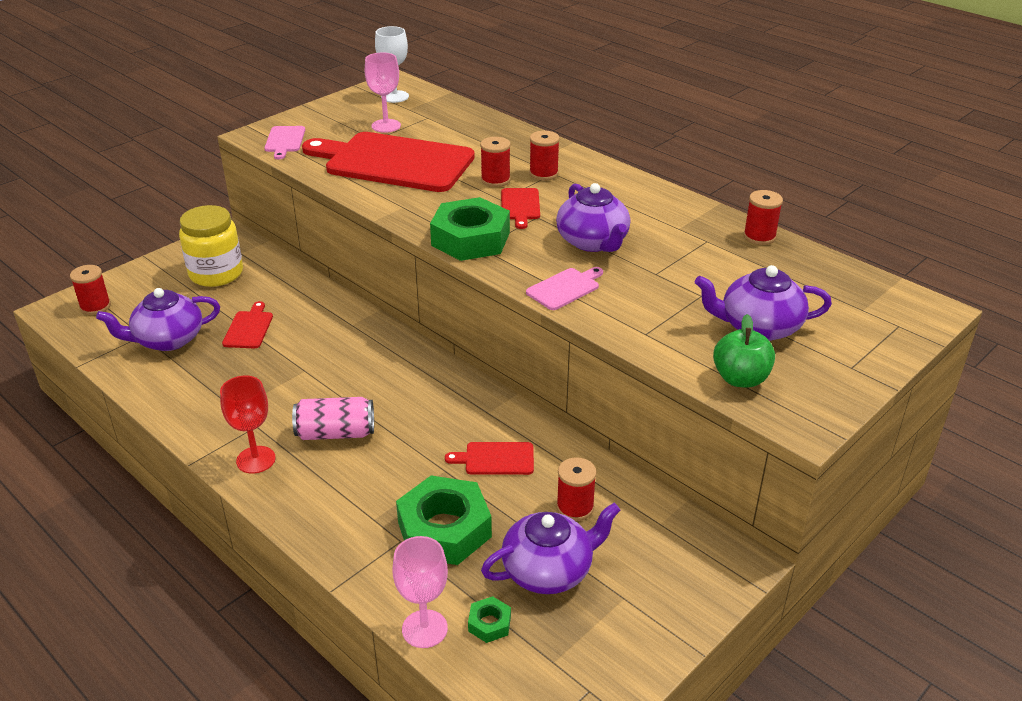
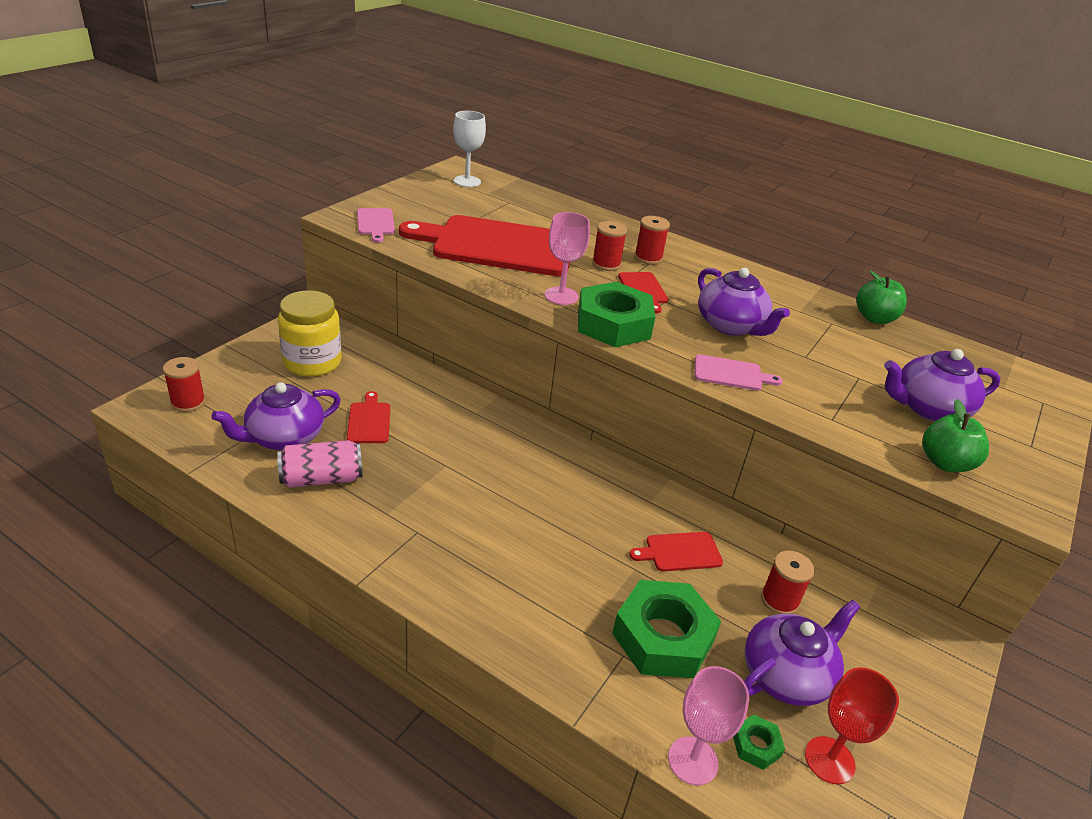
camera: 15 degrees left, 0 degrees up
(256, 460) = (431, 572): red goblet -> red goblet (829, 760)
(335, 433) = (506, 534): pink can -> pink can (321, 478)
(386, 126) = (472, 210): pink goblet -> pink goblet (561, 296)
(565, 288) = (731, 374): pink cutting board -> pink cutting board turned 60 degrees clockwise
(759, 237) = (874, 318): red spool -> green apple

